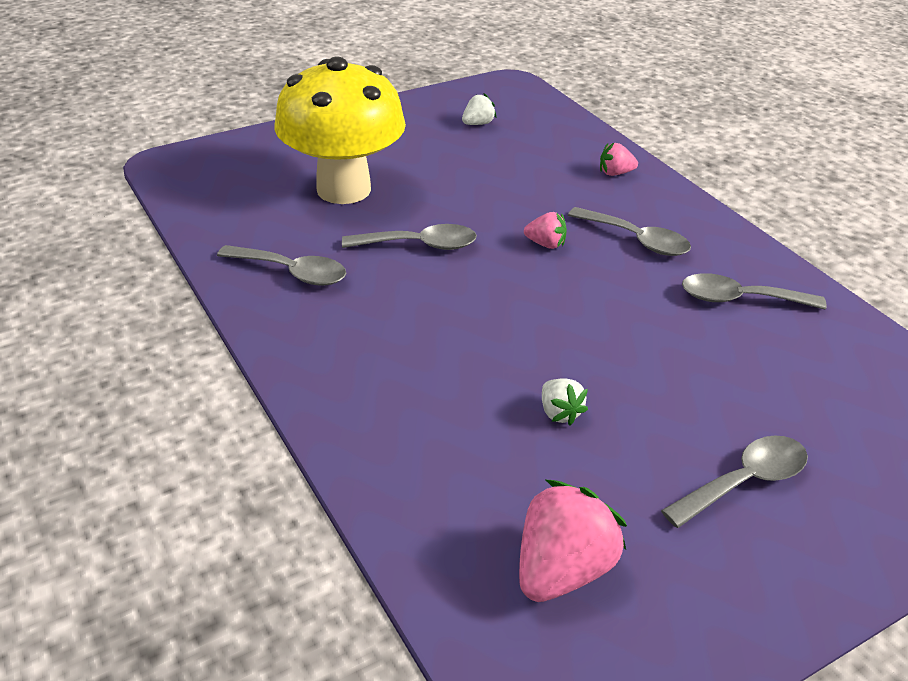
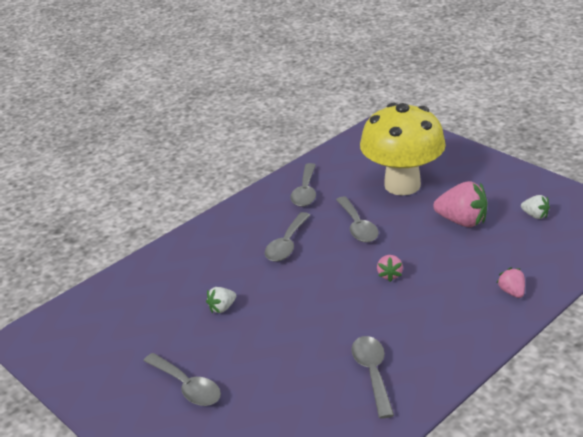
camera: 80 degrees right, 5 degrees down
(562, 570) = (111, 326): pink strawberry -> pink strawberry (462, 221)
(637, 240) = (420, 315): grey spoon -> grey spoon (286, 244)

